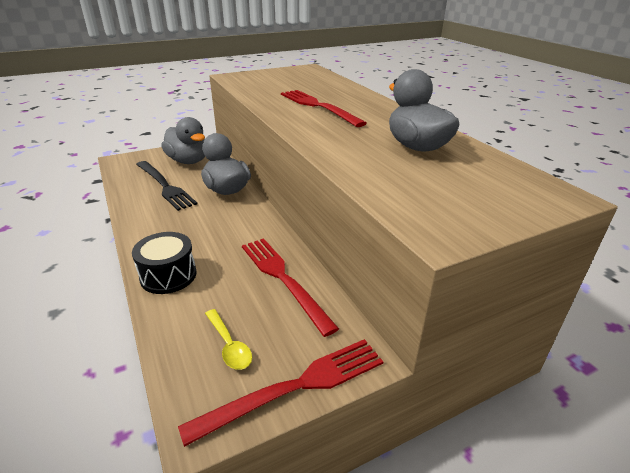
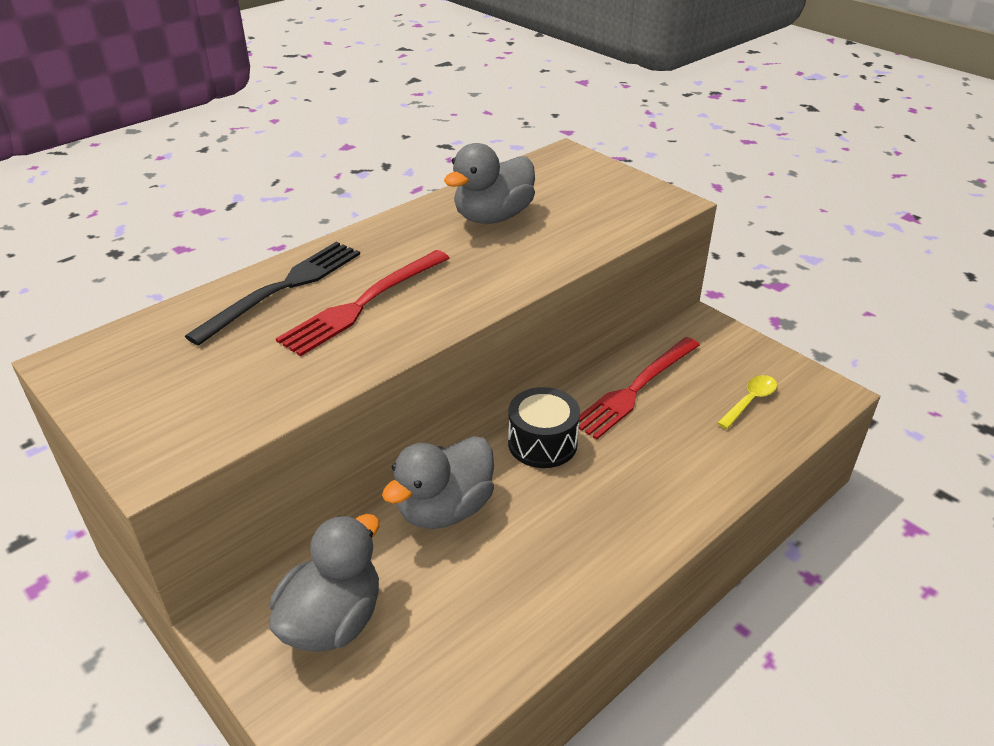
camera: 105 degrees left, 5 degrees up
(164, 186) = (461, 608): black fork -> black fork (283, 288)
(168, 275) = (690, 487): black drum -> black drum (542, 443)
(295, 387) = (760, 353): red fork -> none

